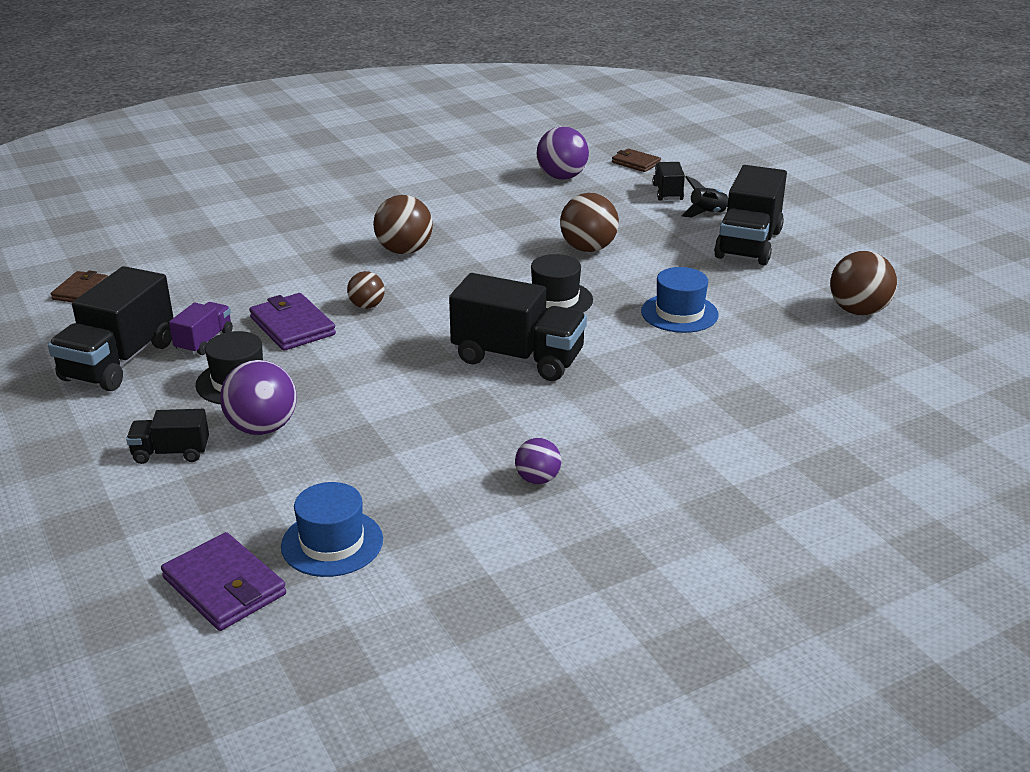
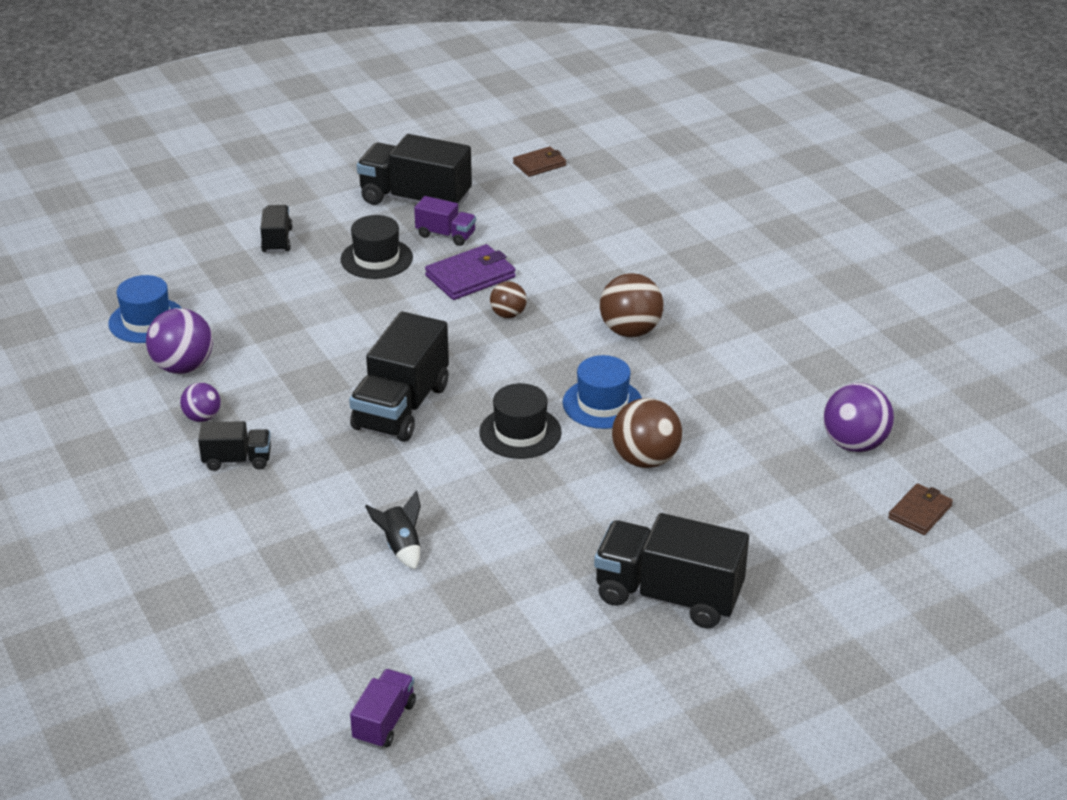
camera: 90 degrees right, 5 degrees up
(81, 290) = (539, 164): brown wallet -> brown wallet turned 45 degrees counterclockwise
(224, 586) = (112, 280): purple wallet -> none
(262, 428) = (304, 277): purple ball -> purple ball (183, 367)
(667, 192) = (822, 535): black truck -> black truck (237, 460)
(679, 313) = (487, 521): blue hat -> blue hat (602, 403)
(707, 213) = (759, 567): black rocket -> black rocket (401, 547)
(858, 311) = (489, 671): brown ball -> none
(934, 353) = (384, 721): none -> purple truck

